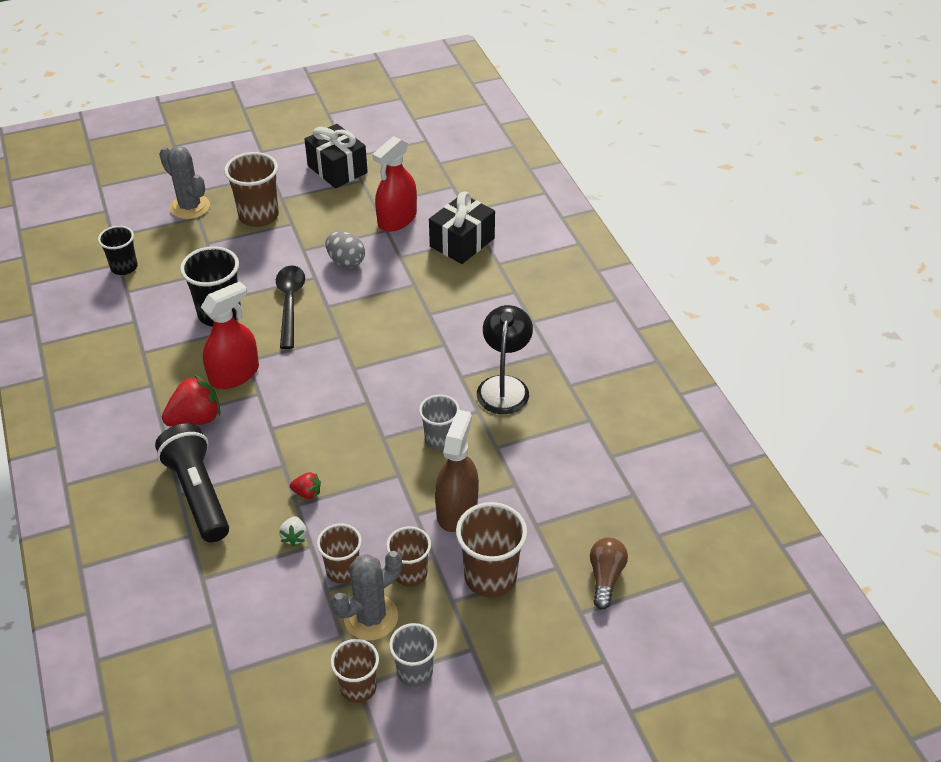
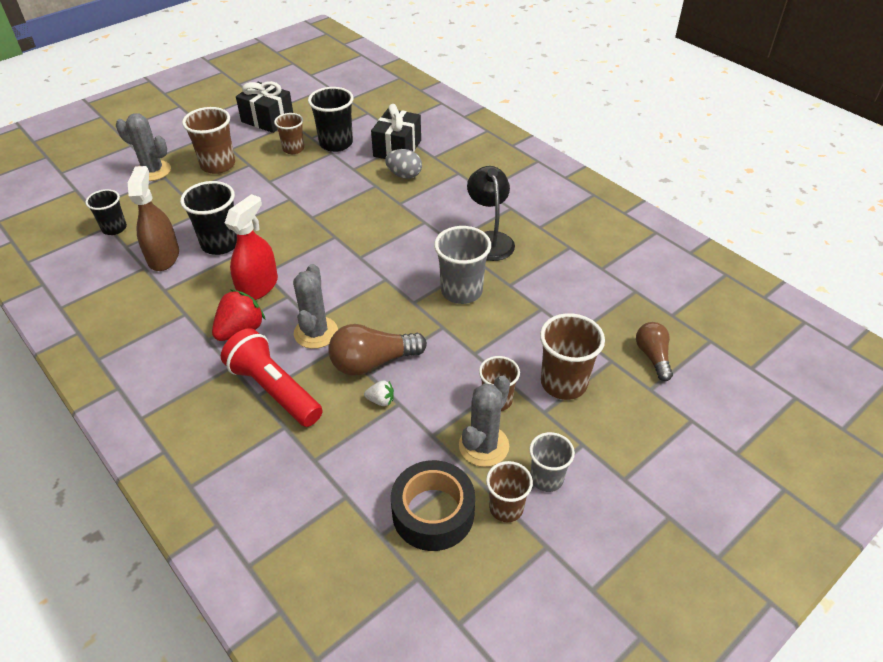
camera: 20 degrees left, 0 degrees up
(198, 493) = (274, 390): black flashlight -> red flashlight
(267, 443) = (316, 332): none -> grey cactus
(286, 668) = (433, 513): none -> black tape
(290, 304) = (279, 222): black spoon -> none
(294, 537) = (381, 400): white strawberry -> white strawberry turned 60 degrees counterclockwise
(307, 493) = (372, 362): red strawberry -> brown light bulb
(343, 570) = (438, 415): brown cup -> brown cup (293, 149)
(346, 261) = (310, 181): grey egg -> grey egg (404, 175)
(397, 219) = (336, 143): red spray bottle -> black cup
(440, 439) = (461, 291): grey cup -> grey cup, size x1.56
(457, 510) = (506, 340): brown spray bottle -> brown spray bottle (163, 257)

